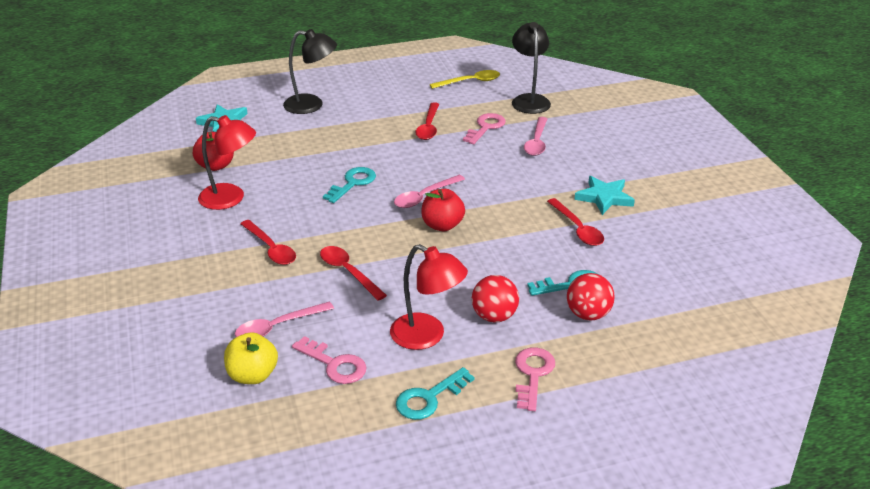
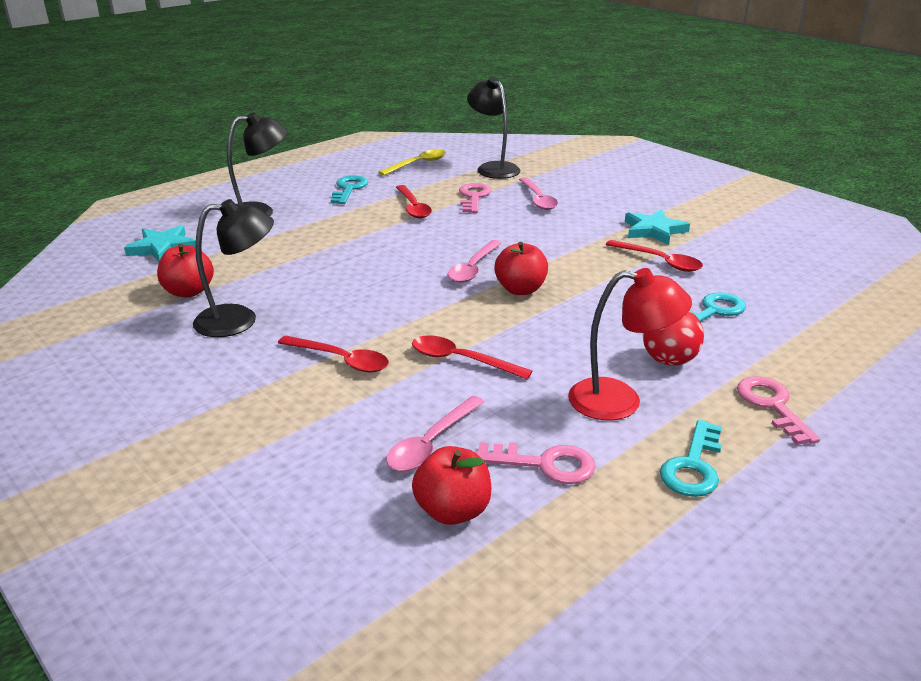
camera: 25 degrees left, 5 degrees down
(231, 198) = (239, 320): red lamp -> black lamp
(253, 375) = (453, 511): yellow apple -> red apple
(352, 183) = (379, 273): turquoise key -> turquoise key (349, 189)
(588, 314) = (757, 333): red ball -> none

